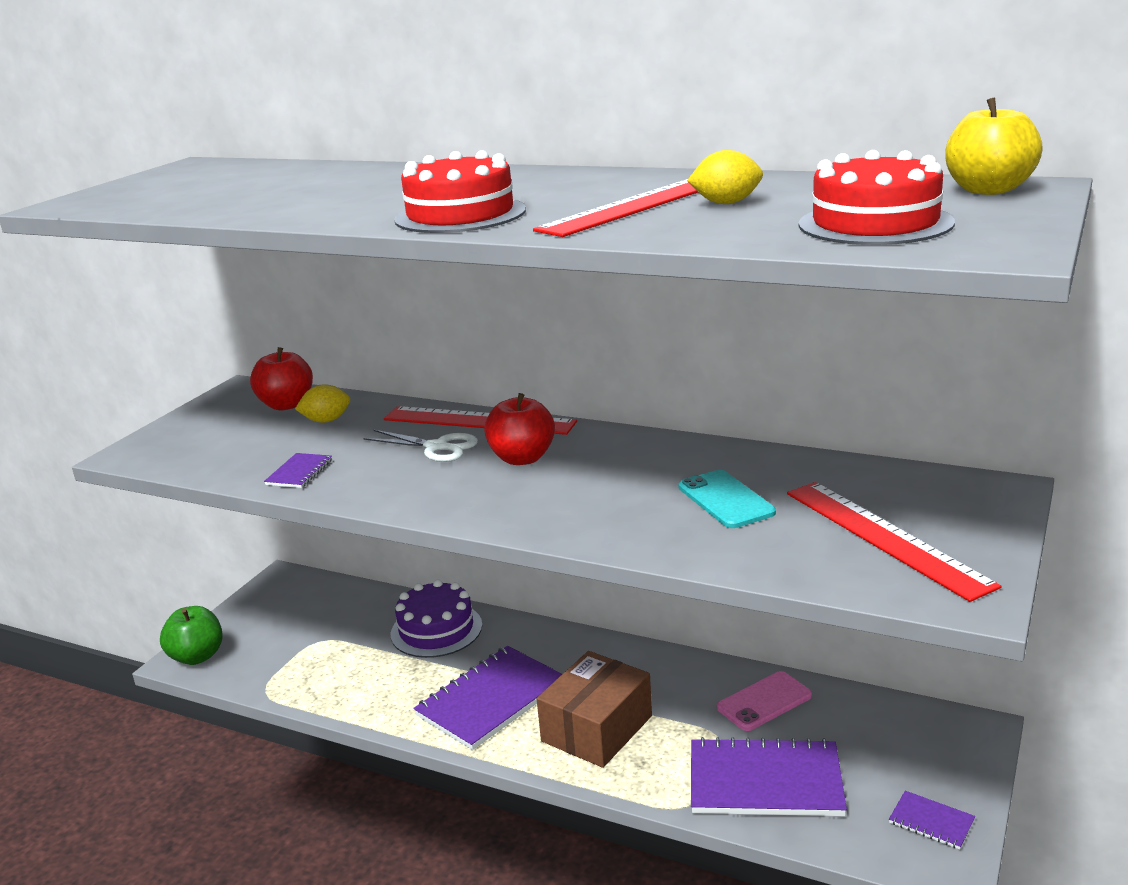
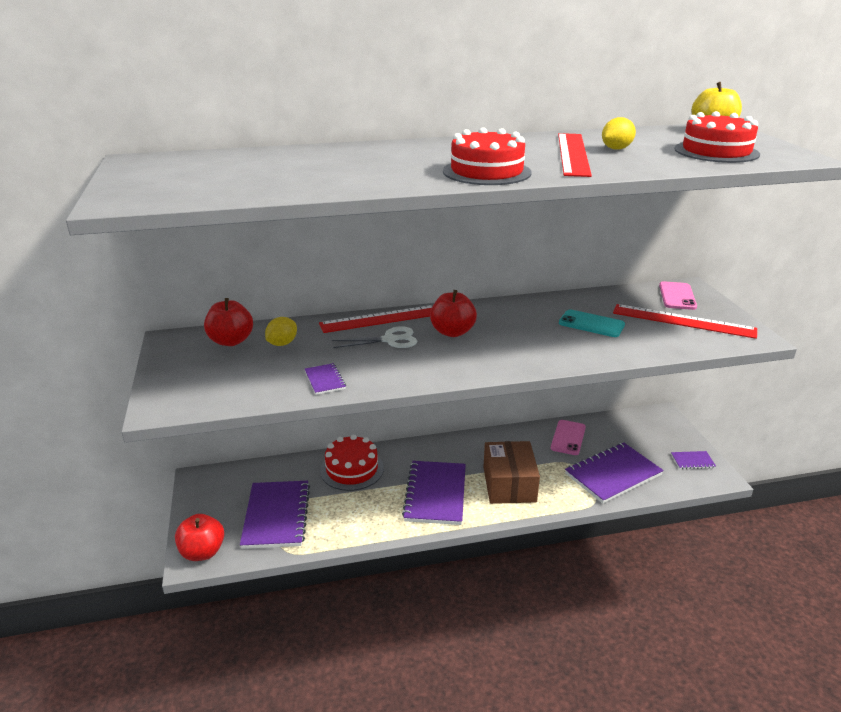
camera: 40 degrees left, 5 degrees up
(197, 656) = (202, 552): green apple -> red apple
(301, 649) = (276, 516): none -> purple notebook
(436, 629) = (352, 469): purple cake -> red cake
(948, 498) = (677, 296): none -> pink phone

